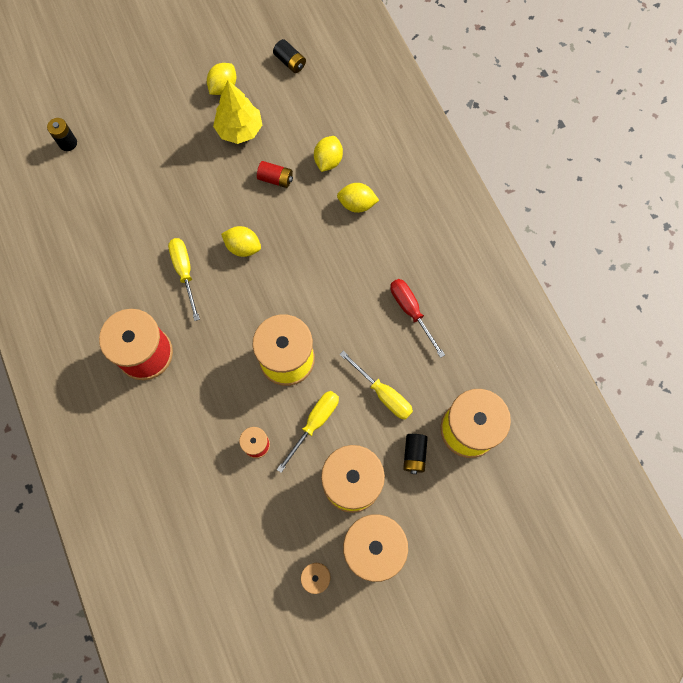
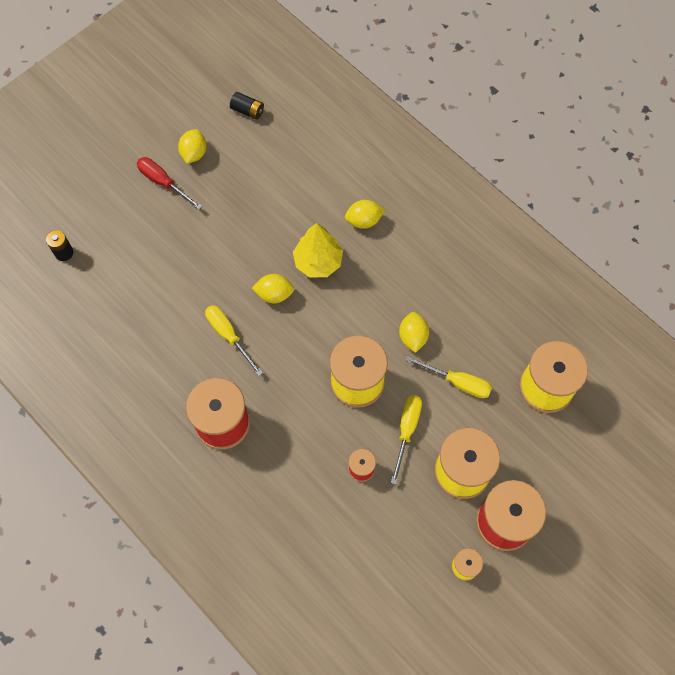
camera: 20 degrees left, 5 degrees down
(239, 130) = (226, 188): yellow tree -> yellow tree (318, 262)
(275, 179) = (279, 222): red battery -> none
(328, 161) = (321, 190): yellow lemon -> yellow lemon (412, 337)
(411, 311) = (452, 300): red screwdriver -> red screwdriver (163, 182)
(414, 454) = (507, 426): black battery -> none

